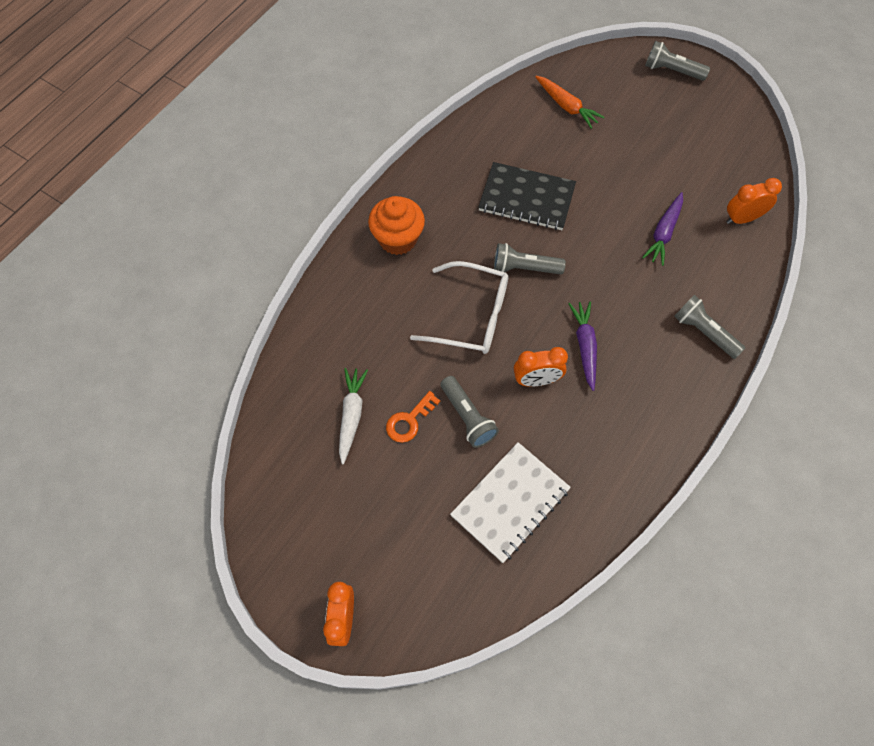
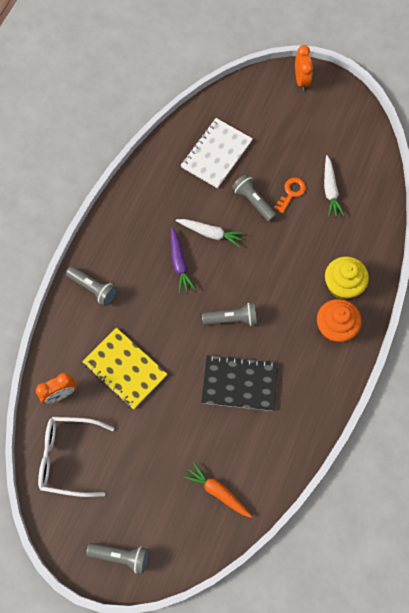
camera: 170 degrees right, 5 degrees up
(373, 285) = (342, 285): none -> yellow cupcake
(471, 316) = (265, 273): white glasses -> white glasses (68, 457)
(536, 380) = (210, 233): orange clock -> white carrot
(663, 233) = (125, 369): purple carrot -> yellow notebook

